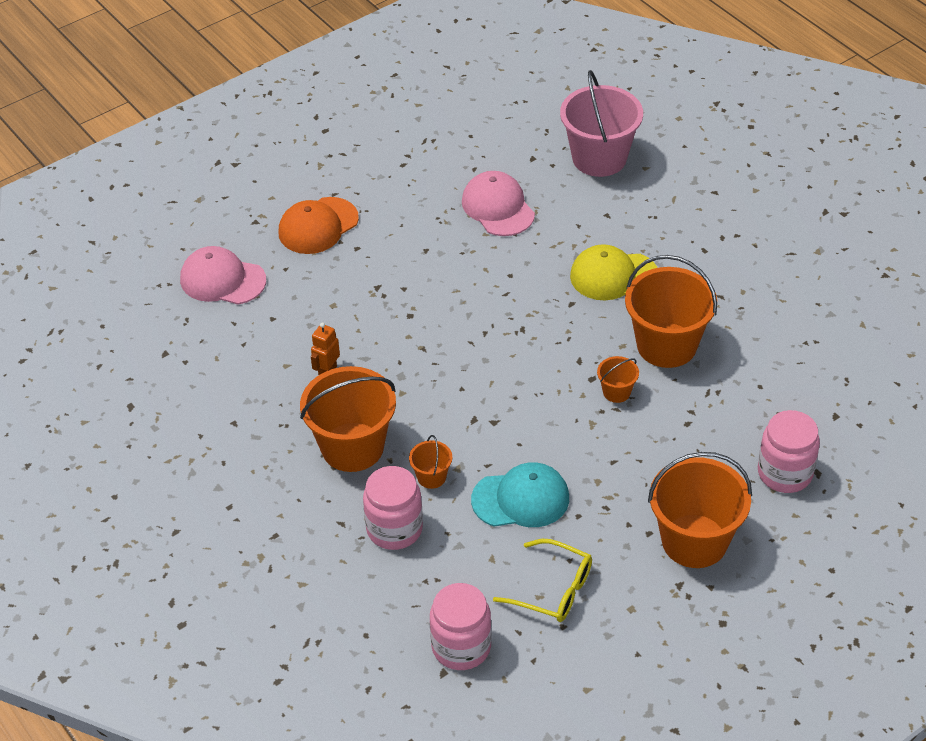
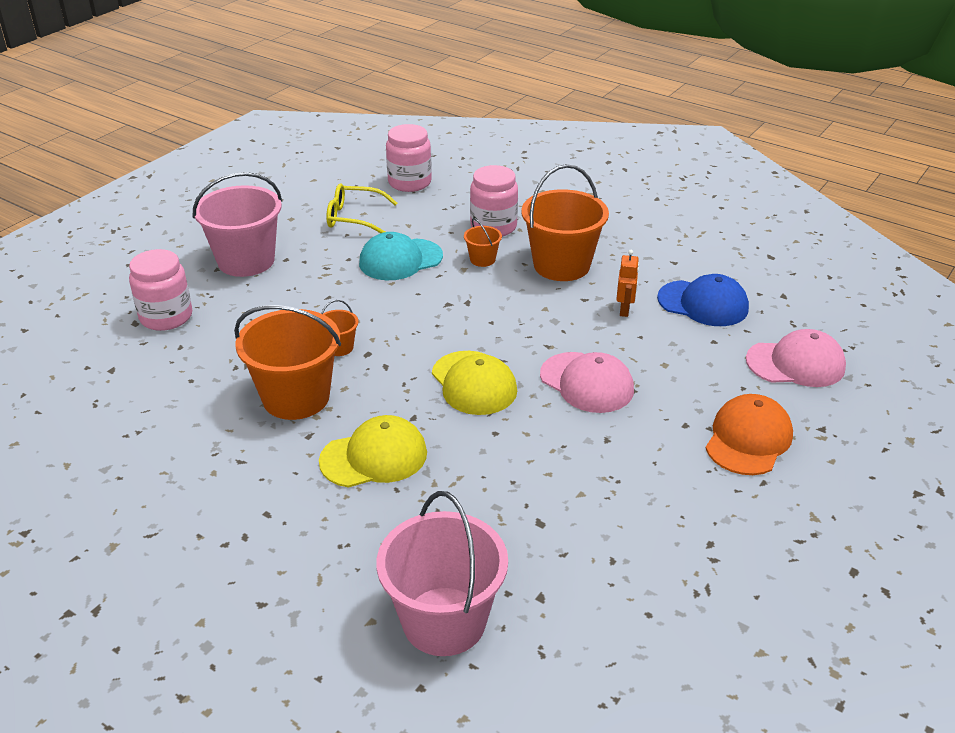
camera: 160 degrees right, 10 degrees down
(248, 362) = (703, 303): none -> blue cap
(498, 207) = (551, 511): pink cap -> pink cap (587, 383)
(507, 324) = (474, 383): none -> yellow cap
(694, 541) = (246, 261): orange bucket -> pink bucket

